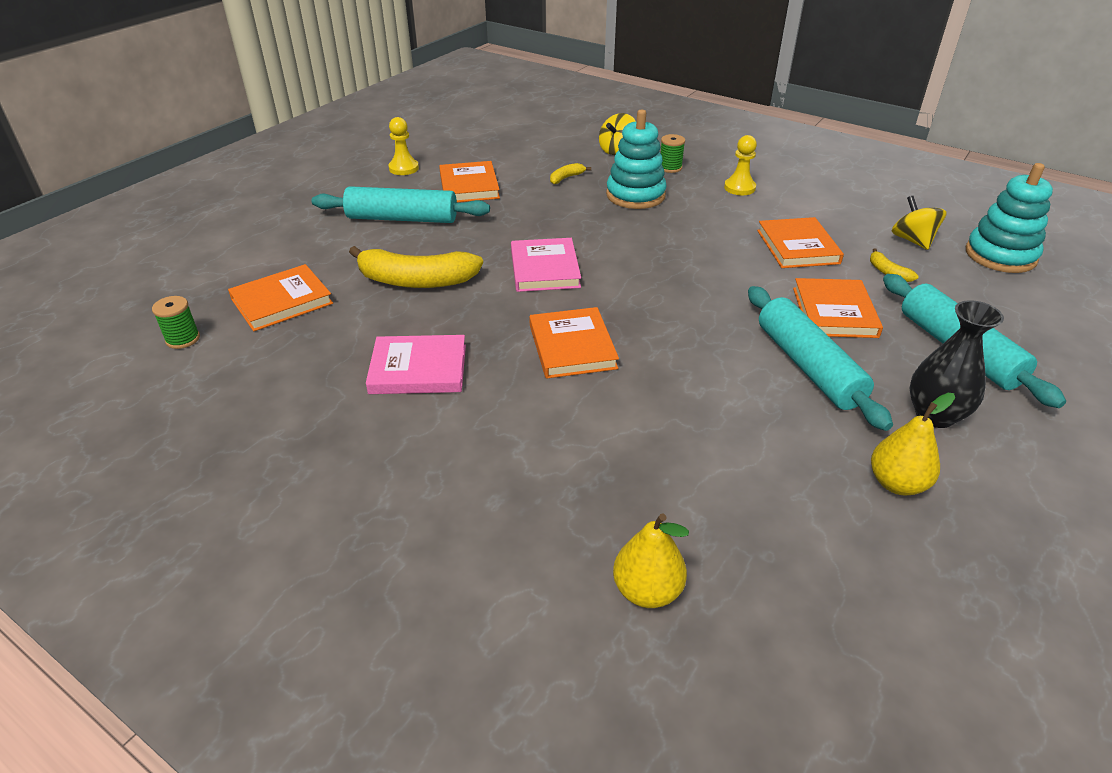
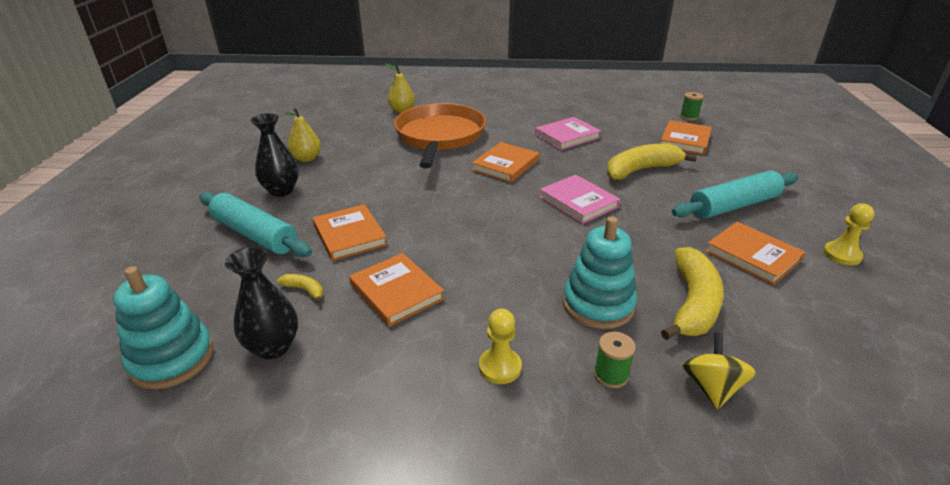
camera: 150 degrees right, 5 degrees down
(566, 178) = (692, 303): yellow banana -> yellow banana, size x2.27
(572, 347) = (505, 165): orange book -> orange book turned 75 degrees clockwise
(622, 453) = (439, 136): none -> orange pan
(808, 366) = (361, 194): turquoise rolling pin -> none
(912, 240) = (273, 347): yellow spinning top -> black vase

